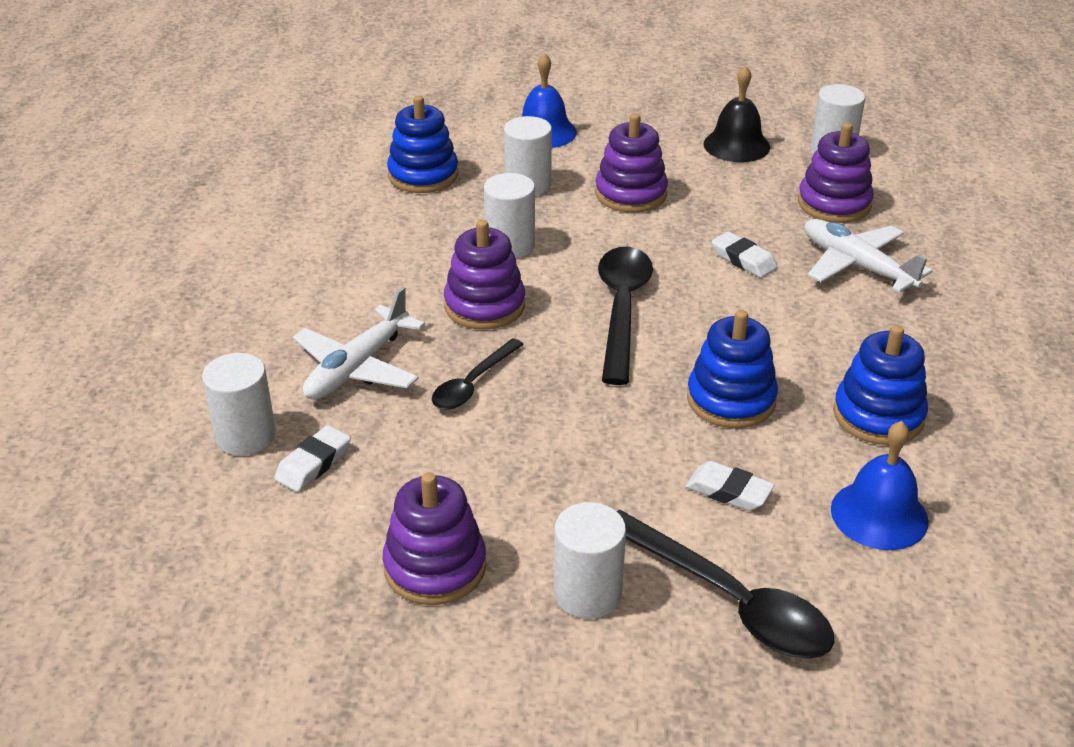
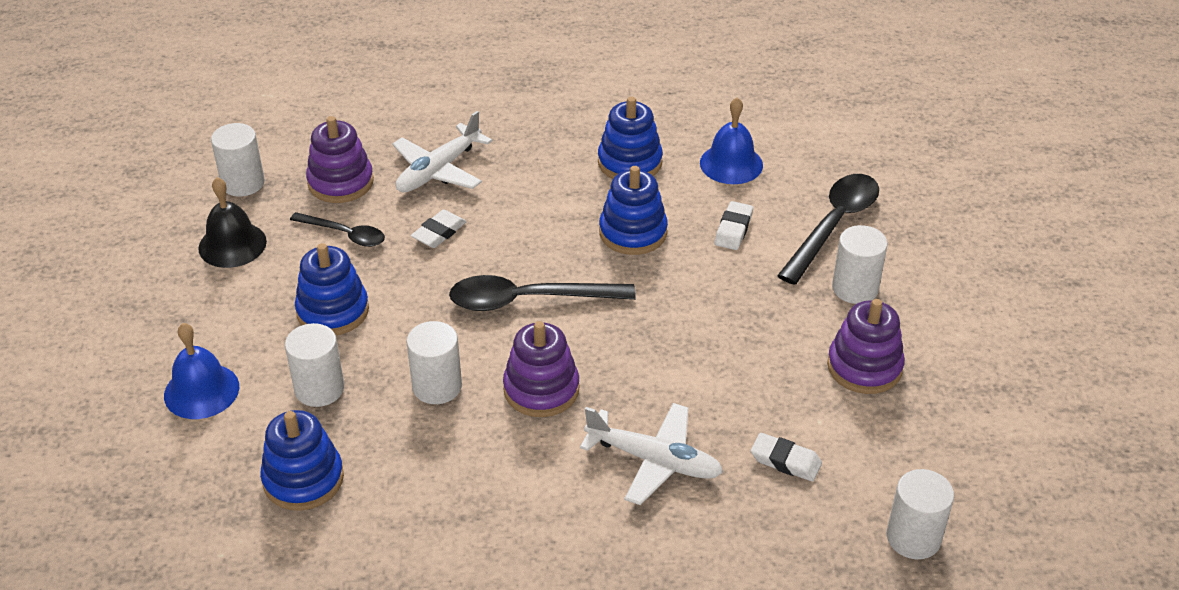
camera: 100 degrees left, 5 degrees up
(245, 436) = (768, 516): white cylinder -> white cylinder (913, 537)
(473, 384) = (655, 379): black spoon -> black spoon (345, 234)
(630, 194) = (333, 311): purple stacking toy -> blue stacking toy

